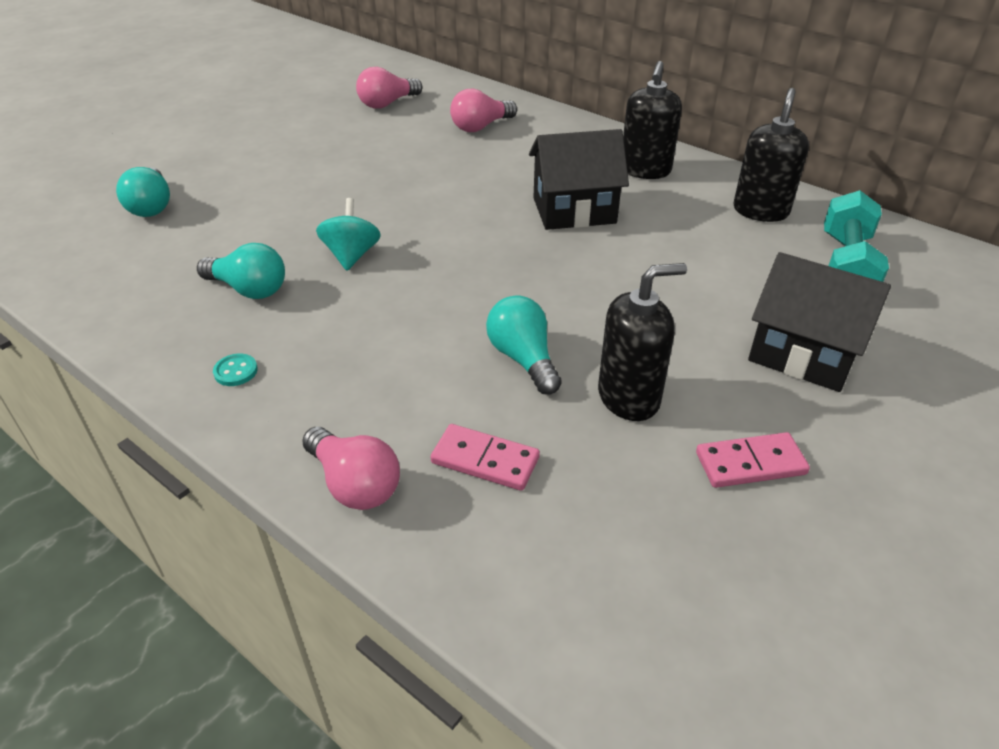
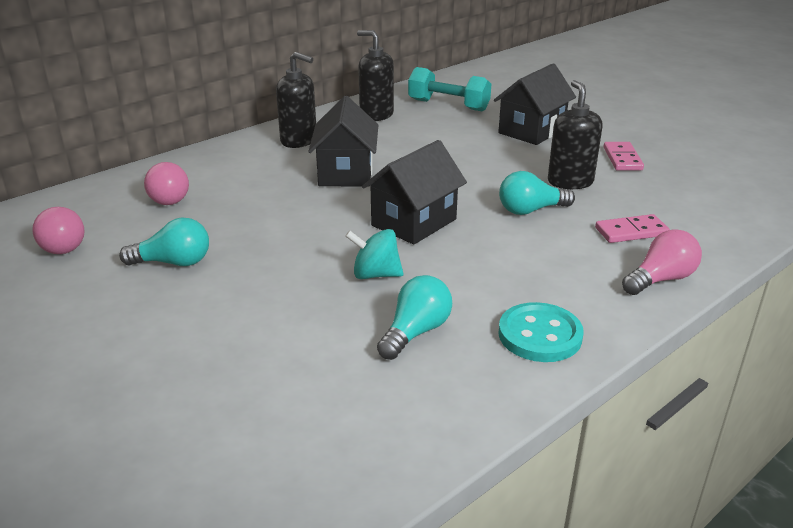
camera: 80 degrees left, 10 degrees down
(151, 206) = (208, 417): turquoise light bulb -> turquoise light bulb (174, 262)
(236, 371) = (540, 335): turquoise button -> turquoise button, size x2.18
(466, 268) = (414, 222): none -> black house
(485, 460) = (631, 232): pink domino -> pink domino turned 45 degrees clockwise

